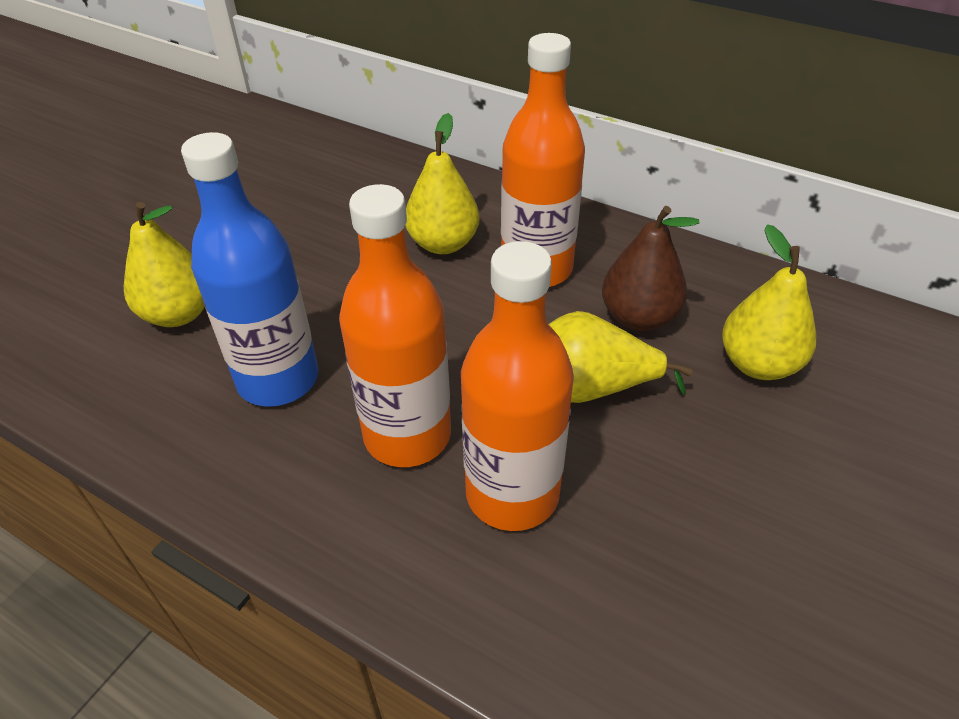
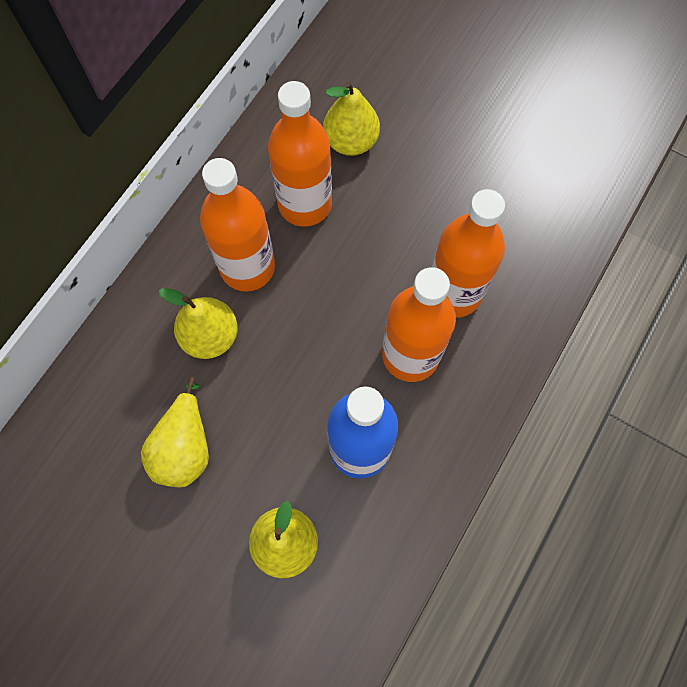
camera: 90 degrees left, 25 degrees up
(592, 388) = (370, 240): yellow pear -> yellow pear (184, 447)
(638, 317) = (305, 204): brown pear -> orange bottle

